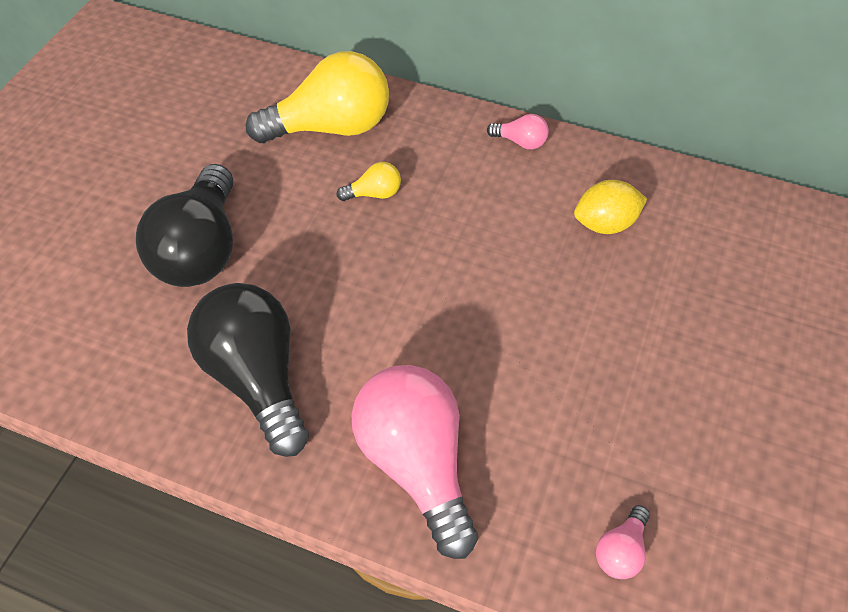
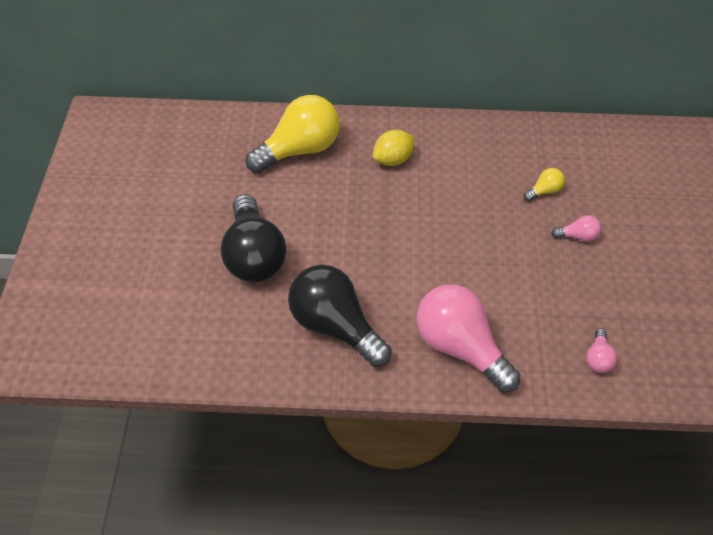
camera: 20 degrees left, 0 degrees up
(374, 193) = (351, 187): yellow light bulb -> yellow light bulb (544, 191)
(520, 142) = (428, 128): pink light bulb -> pink light bulb (577, 236)
(605, 224) = (504, 168): yellow lemon -> yellow lemon (392, 159)

